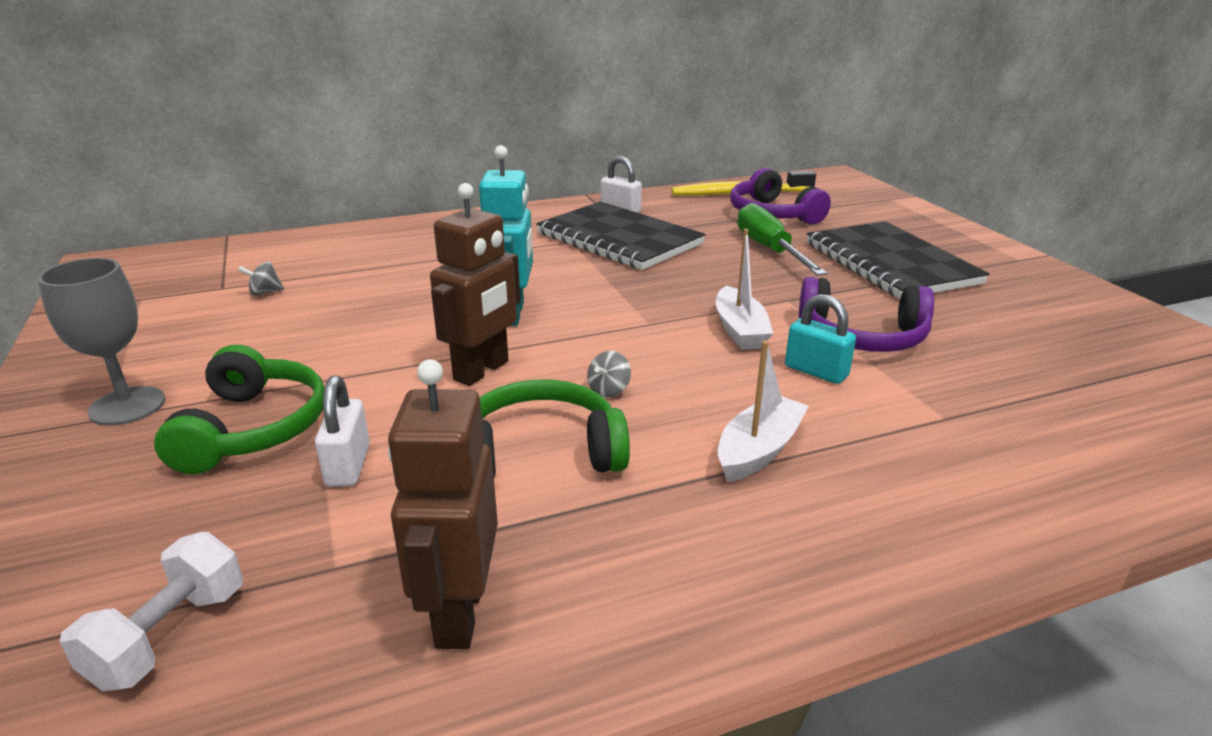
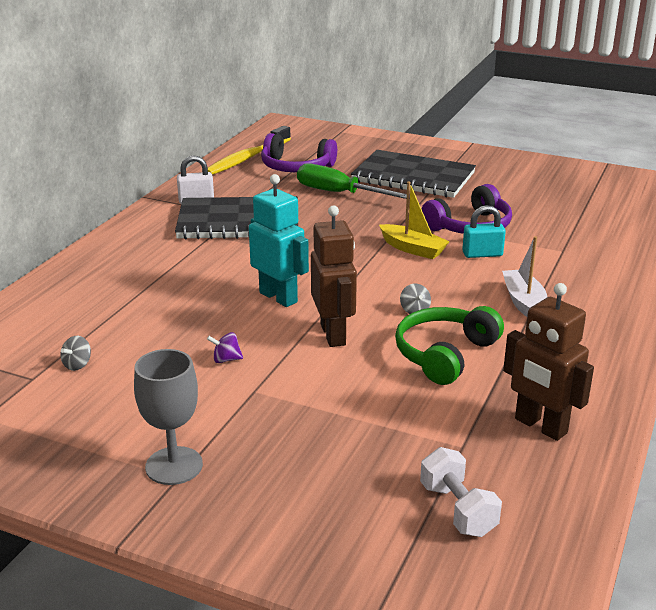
camera: 45 degrees left, 0 degrees up
(253, 428) = (282, 428): green headphones -> none
(348, 465) = (373, 411): white padlock -> none
(355, 343) = (226, 359): none -> purple spinning top
(740, 330) = (413, 249): white boat -> yellow boat

